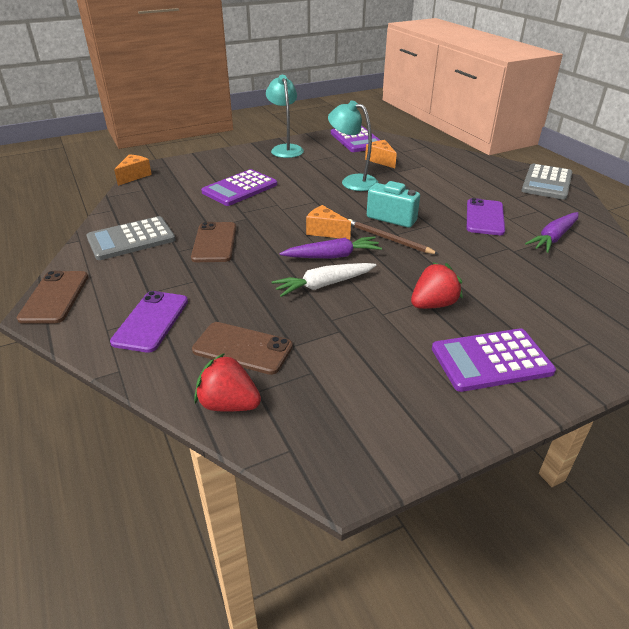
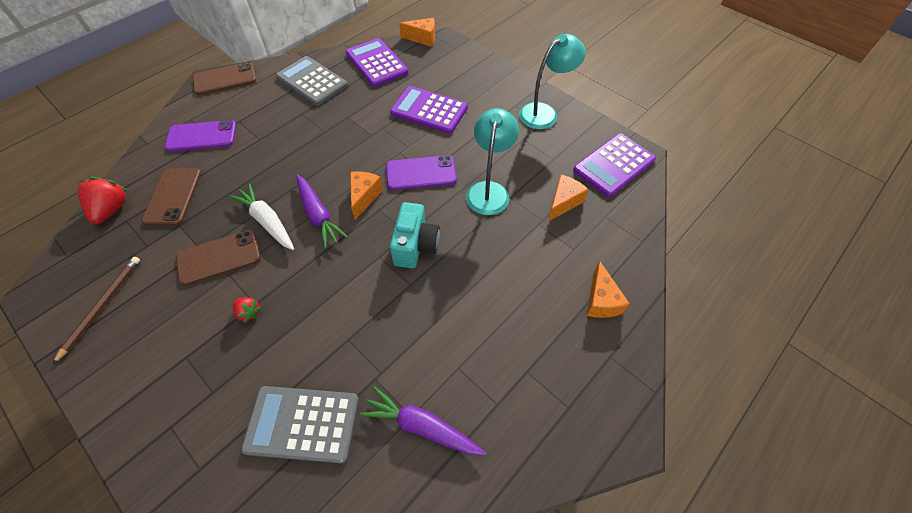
camera: 70 degrees right, 20 degrees up
(214, 242) = (320, 129): brown phone -> brown phone (219, 257)
(388, 239) = (365, 251): brown pencil -> brown pencil (102, 306)
(433, 304) = (249, 312): red strawberry -> red strawberry, size x0.55
(468, 166) = (601, 301): none -> orange cheese
(485, 217) = (450, 339): purple phone -> purple phone (421, 173)
(491, 360) = (165, 373): purple calculator -> purple calculator (377, 63)
(546, 182) = (599, 412): grey calculator -> grey calculator (302, 423)

